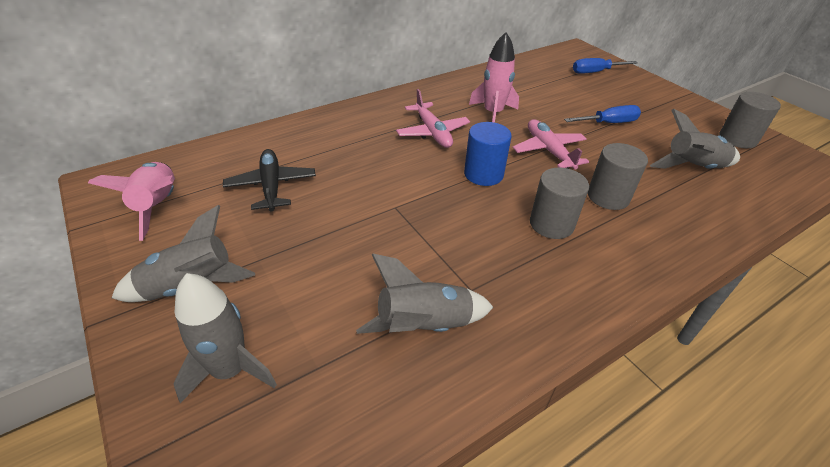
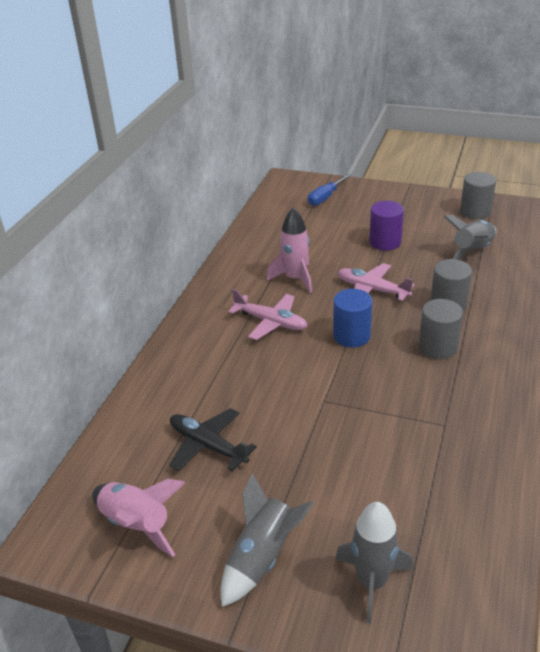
camera: 35 degrees left, 5 degrees down
(424, 326) = (447, 467): grey rocket -> none
(608, 123) = (385, 242): blue screwdriver -> purple cylinder

